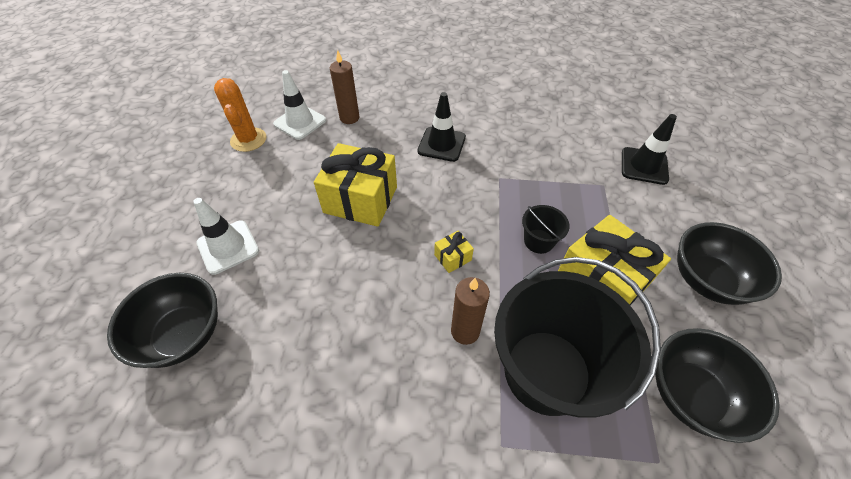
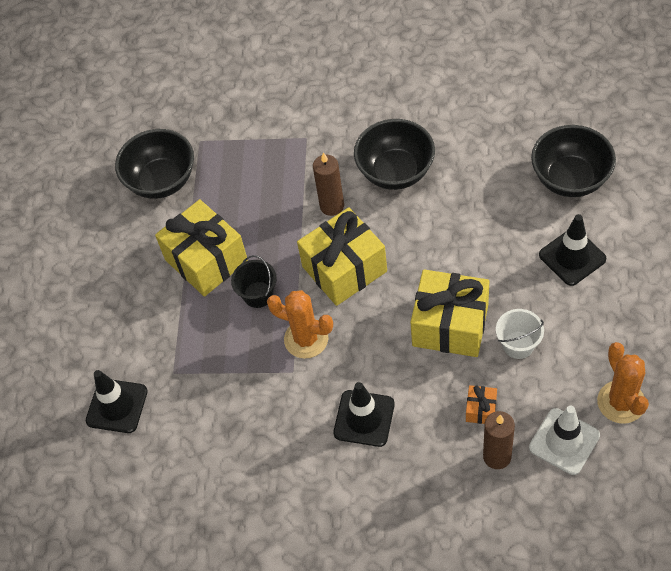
camera: 175 degrees left, 5 degrees up
(228, 247) = (572, 257): white traffic cone -> black traffic cone
(308, 181) = (518, 345): none -> white bucket
(352, 143) = (481, 409): none -> orange gift
(453, 257) = (344, 269): yellow gift -> yellow gift, size x2.30
(489, 200) = (306, 339): none -> orange cactus
(546, 371) = (267, 184): black bucket -> none
(707, 280) = (108, 271): black bowl -> black bowl (395, 172)

